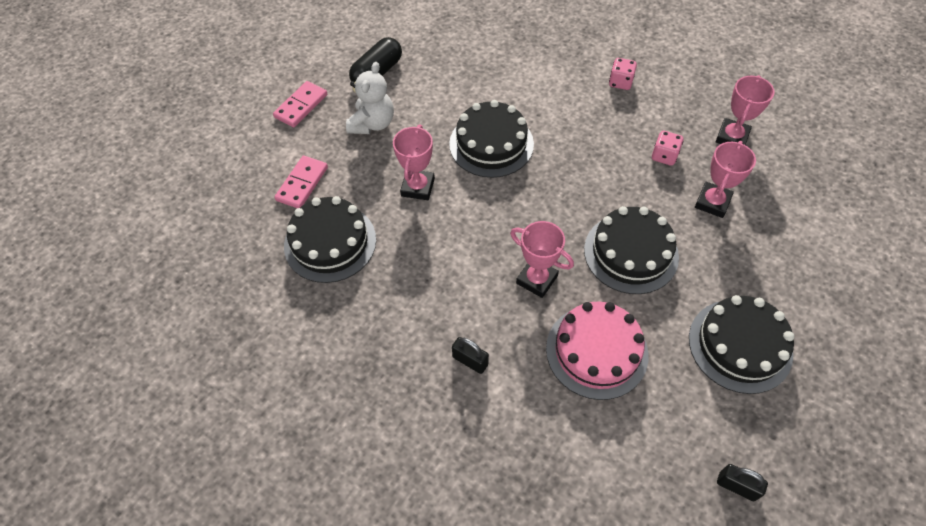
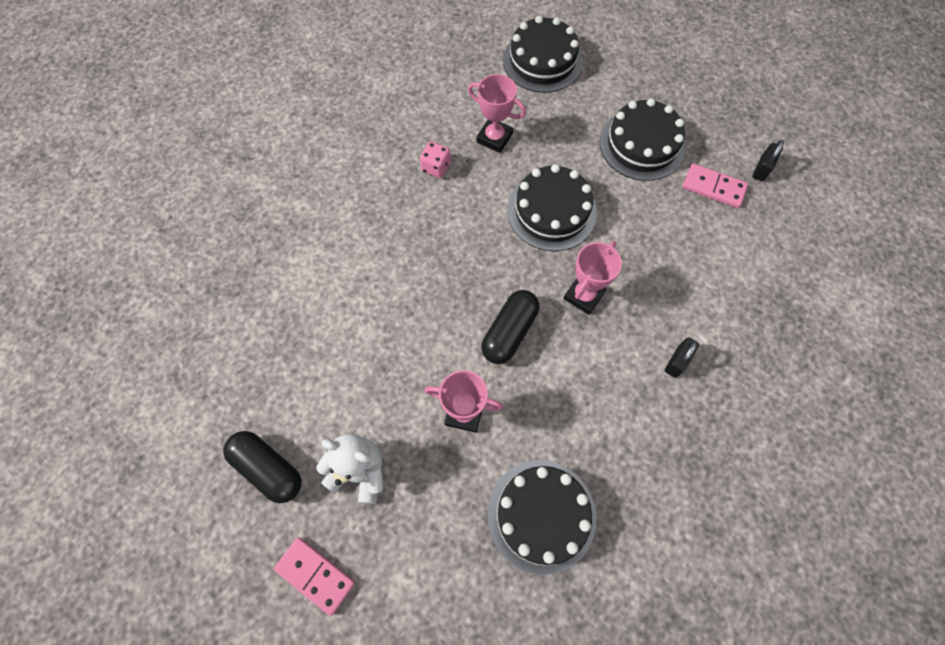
camera: 90 degrees left, 10 degrees up
(302, 184) = (452, 559): pink domino -> pink domino (713, 187)
(491, 144) = (406, 330): black cake -> black cake (542, 61)
(493, 218) = (509, 332): none -> black capsule
(596, 351) = (657, 251): pink cake -> none
(620, 82) = (329, 192): pink dice -> none
(732, 137) = (417, 109): pink trophy -> none

